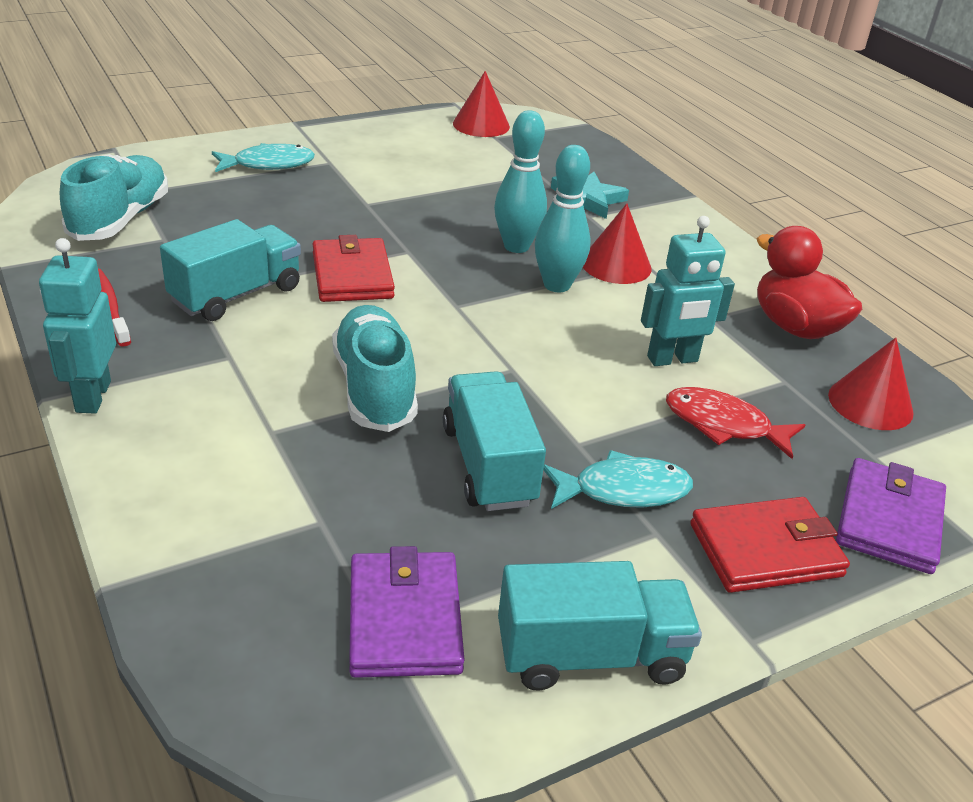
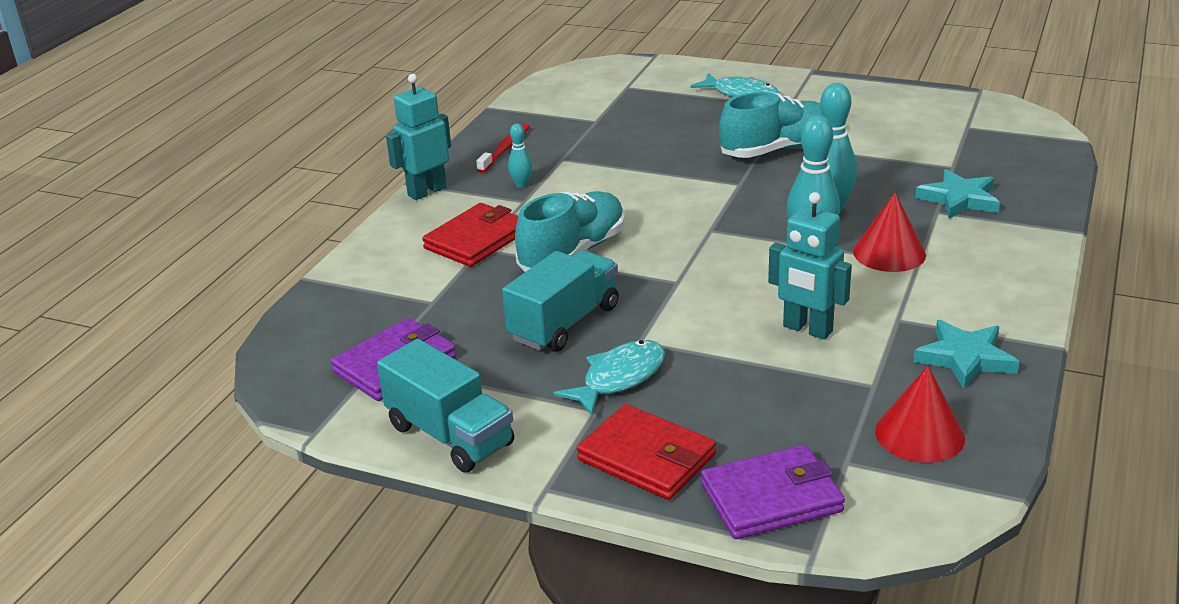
camera: 55 degrees right, 5 degrees down
(120, 219) = (589, 100): turquoise shoe -> turquoise shoe (777, 149)
(196, 339) = (521, 184): none -> turquoise bowling pin
(236, 295) = (583, 168): turquoise truck -> none
(352, 275) = (673, 184): red wallet -> red wallet (476, 240)
(481, 125) = (972, 114): red cone -> none
(623, 490) = (619, 378): turquoise fish -> turquoise fish turned 90 degrees counterclockwise
(723, 425) = (763, 383): red fish -> none
(795, 327) = (965, 358): red duck -> turquoise star

